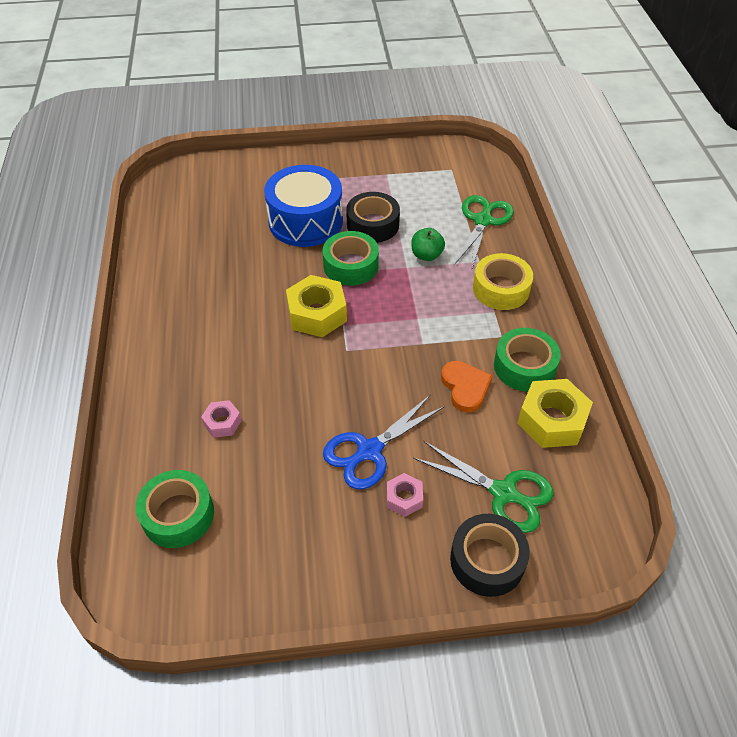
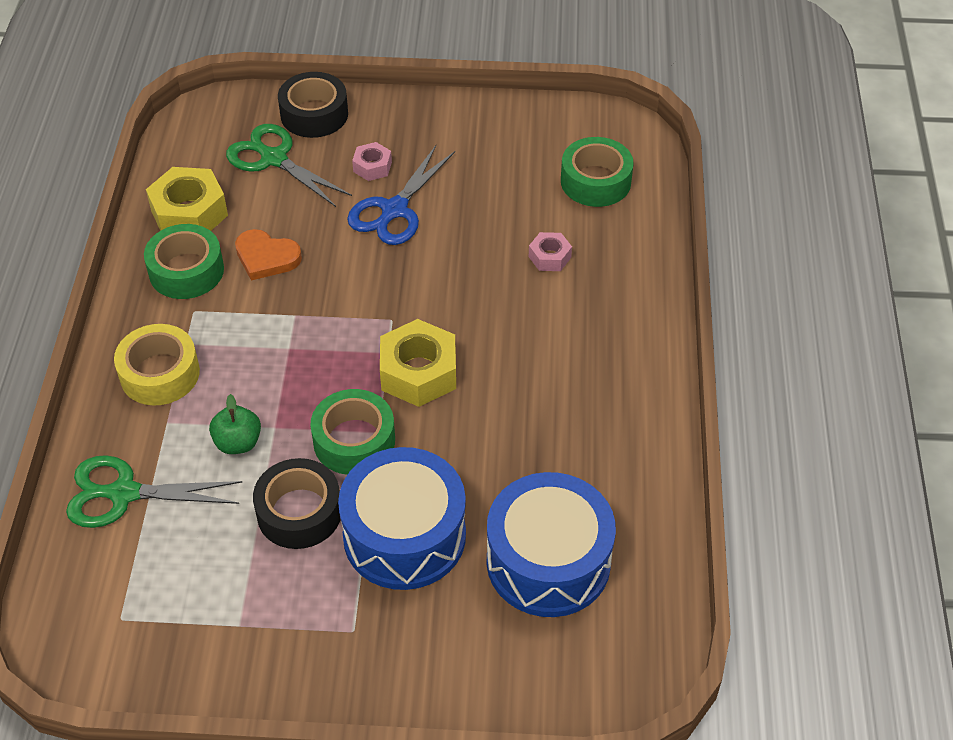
camera: 170 degrees left, 0 degrees up
(217, 219) = (548, 561): none -> blue drum
(369, 451) = (394, 210): blue scissors -> blue scissors turned 150 degrees clockwise
(465, 387) = (266, 257): orange heart -> orange heart turned 60 degrees counterclockwise
(483, 221) = (124, 493): green scissors -> green scissors turned 60 degrees clockwise

